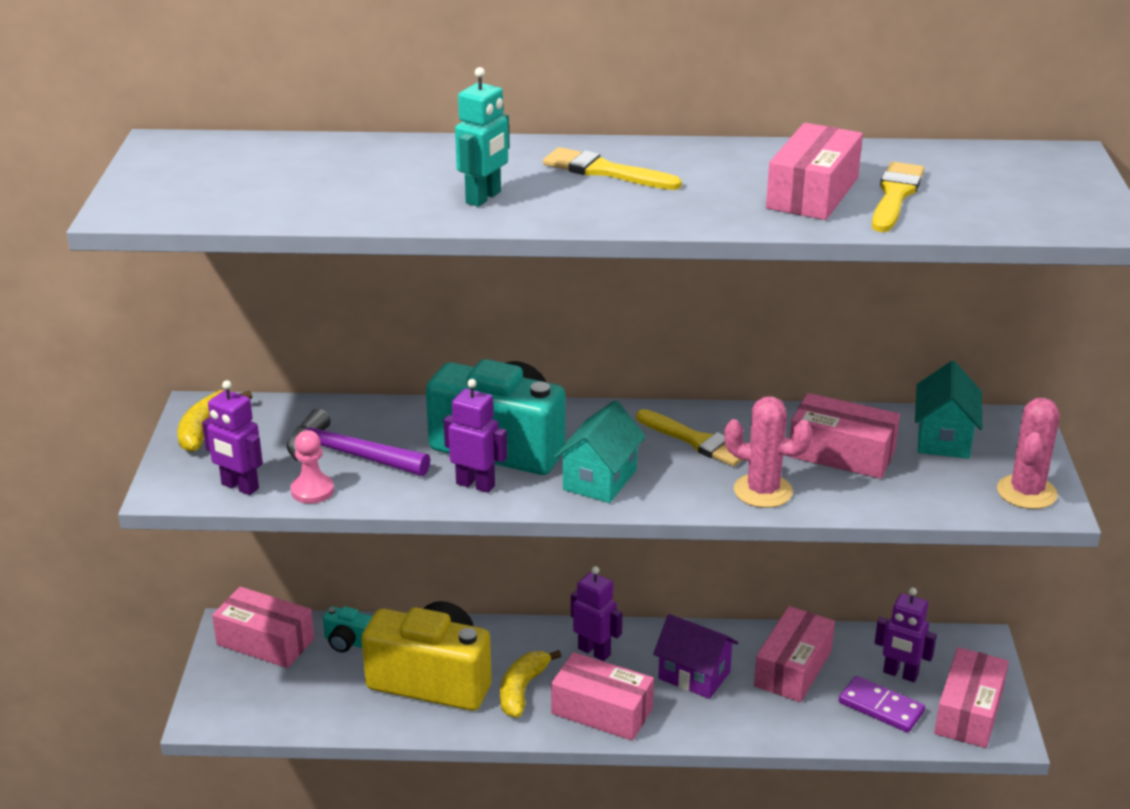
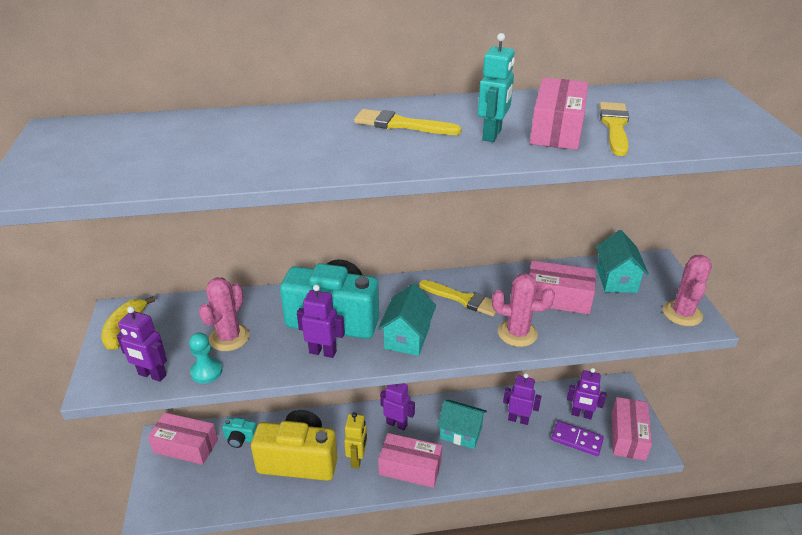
camera: 10 degrees left, 5 degrees up
(312, 491) = (206, 372): pink pawn -> turquoise pawn
(349, 454) = (229, 337): purple hammer -> pink cactus
(484, 198) = (316, 153): turquoise robot -> turquoise robot (492, 135)
(522, 690) = (357, 459): yellow banana -> yellow robot
(694, 675) = (461, 433): purple house -> turquoise house
(793, 668) = (518, 419): pink box -> purple robot

